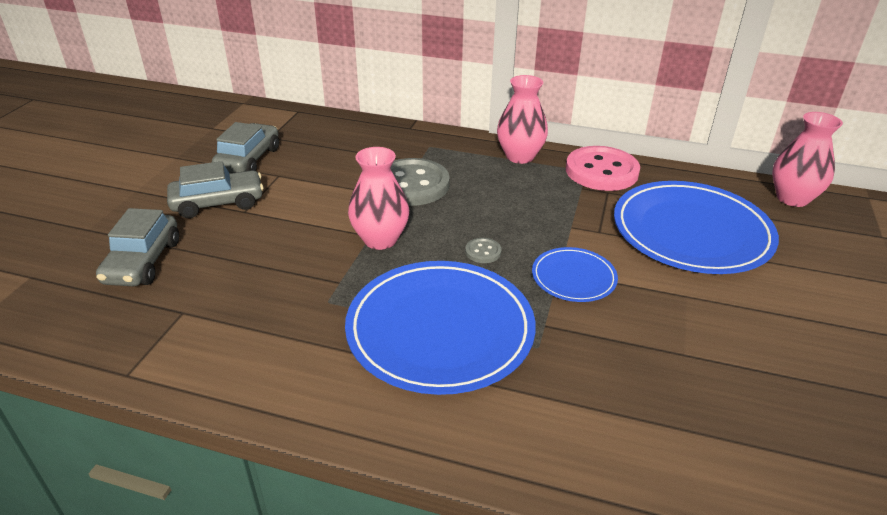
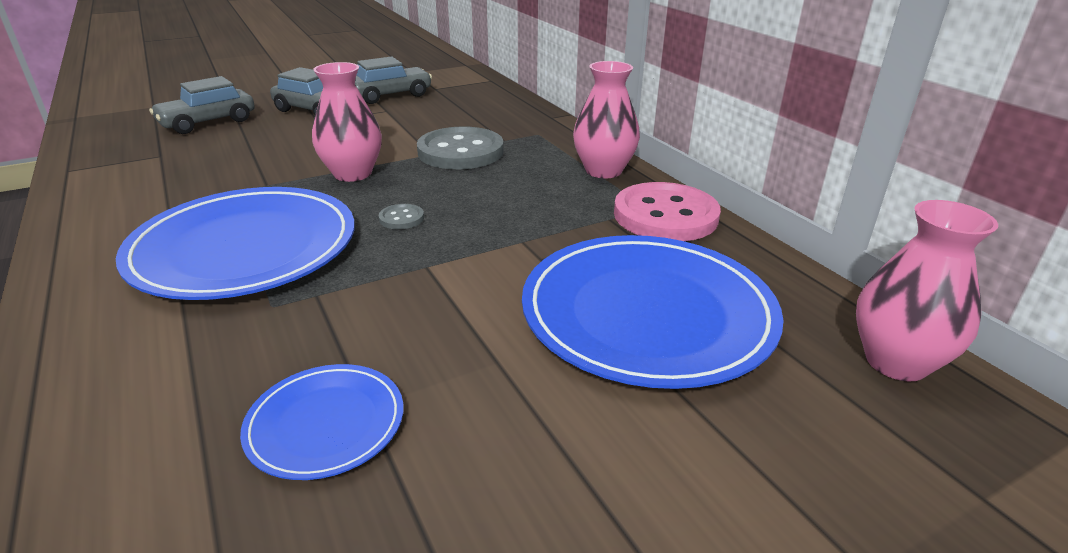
camera: 45 degrees right, 5 degrees down
(573, 277) = (426, 277): blue plate -> blue plate (326, 424)

